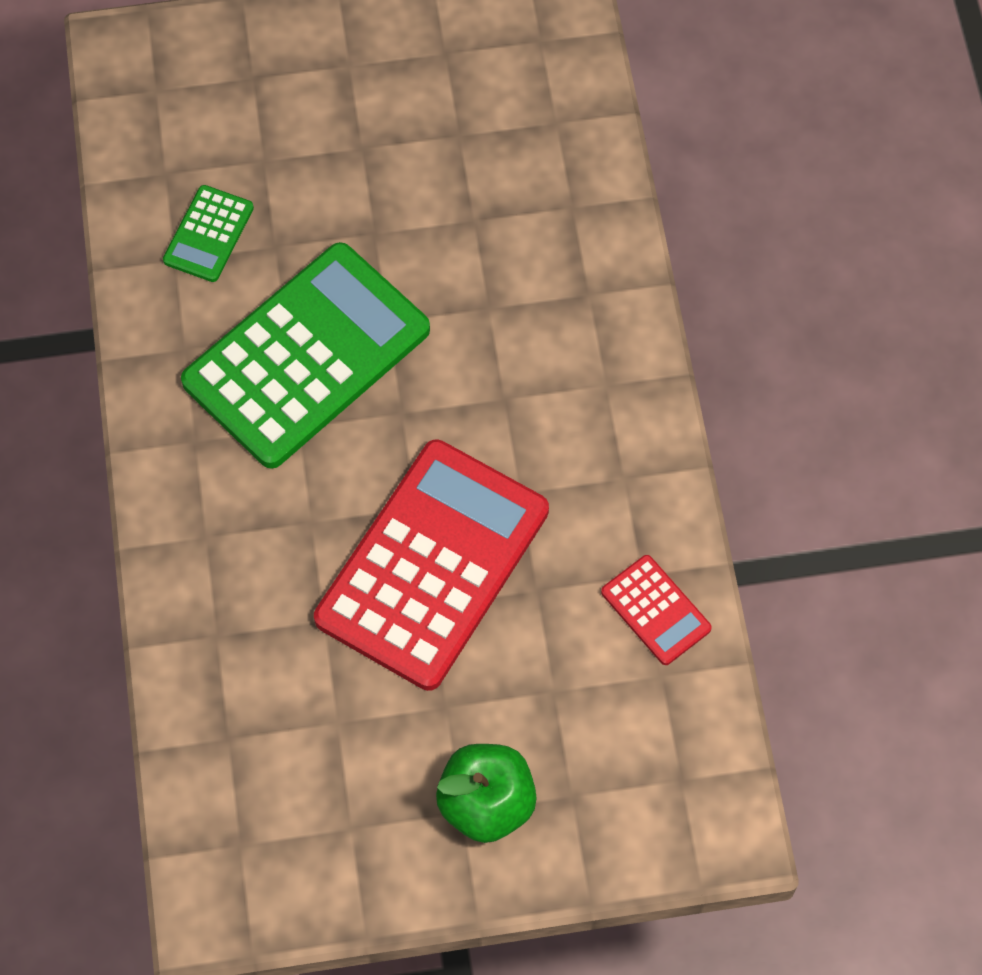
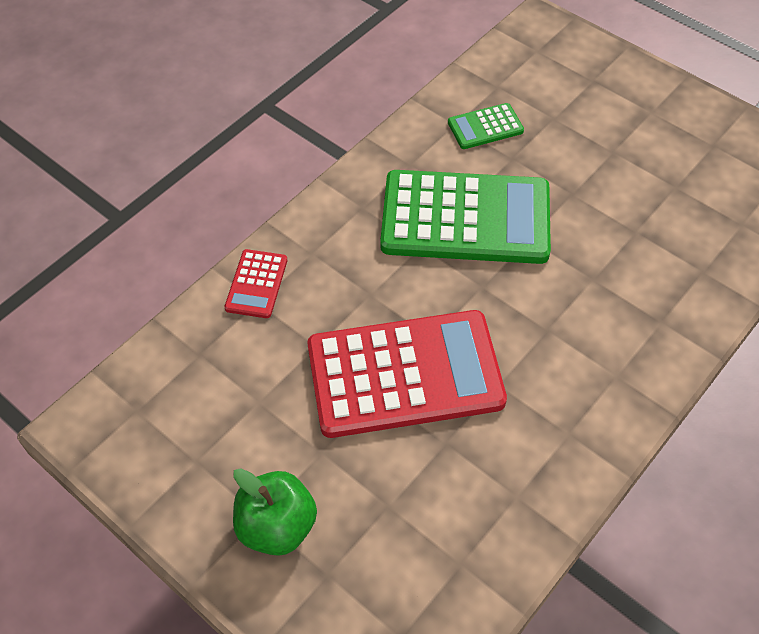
camera: 50 degrees right, 10 degrees down
(655, 610) = (501, 524): red calculator -> red calculator (256, 284)

